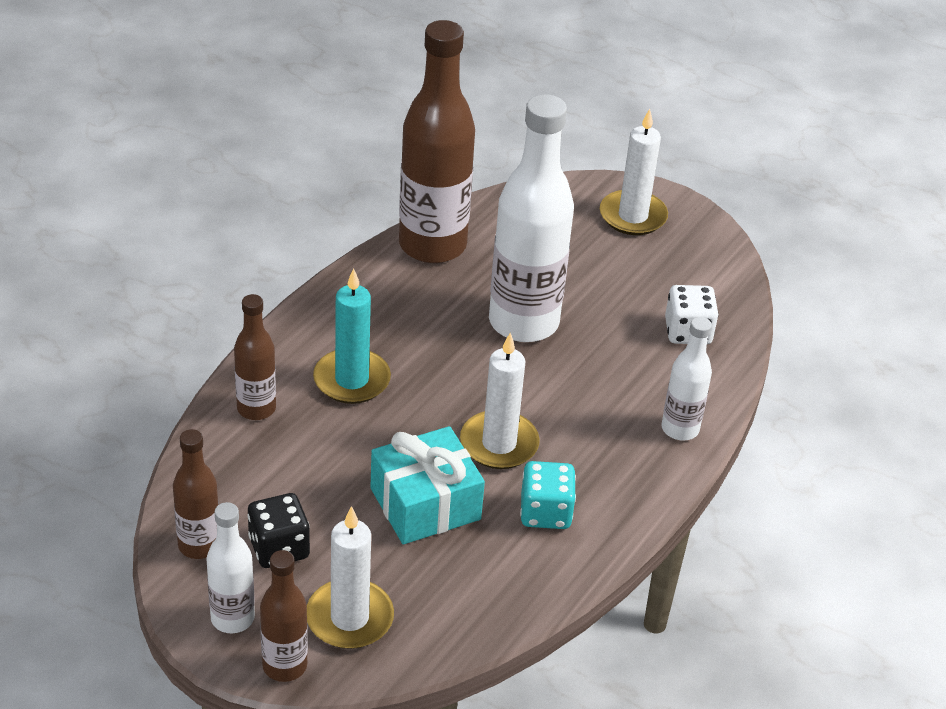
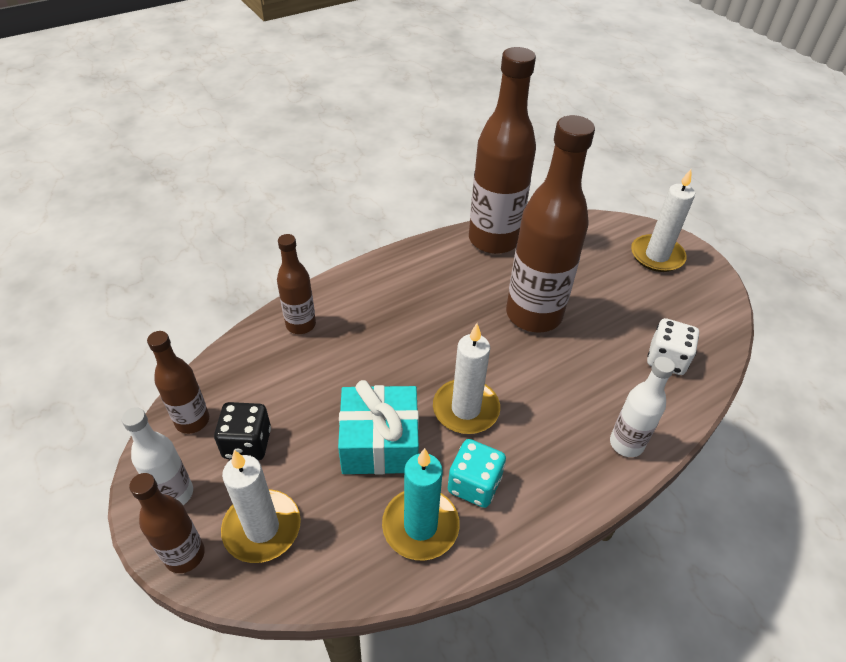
camera: 25 degrees right, 5 degrees up
(352, 380) = (381, 323): turquoise candle -> turquoise candle (420, 526)
(523, 322) = (533, 314): white bottle -> brown bottle

